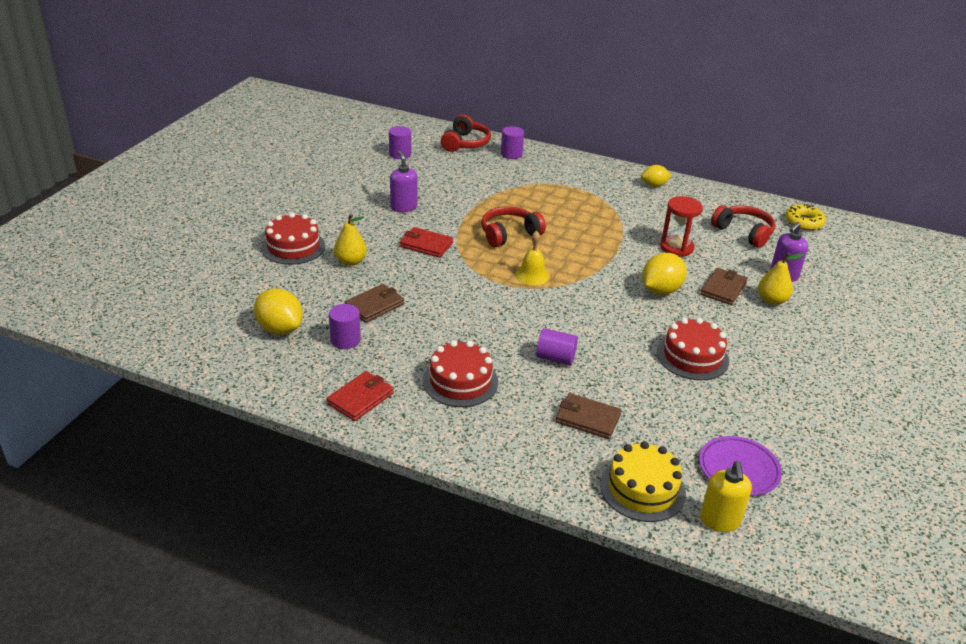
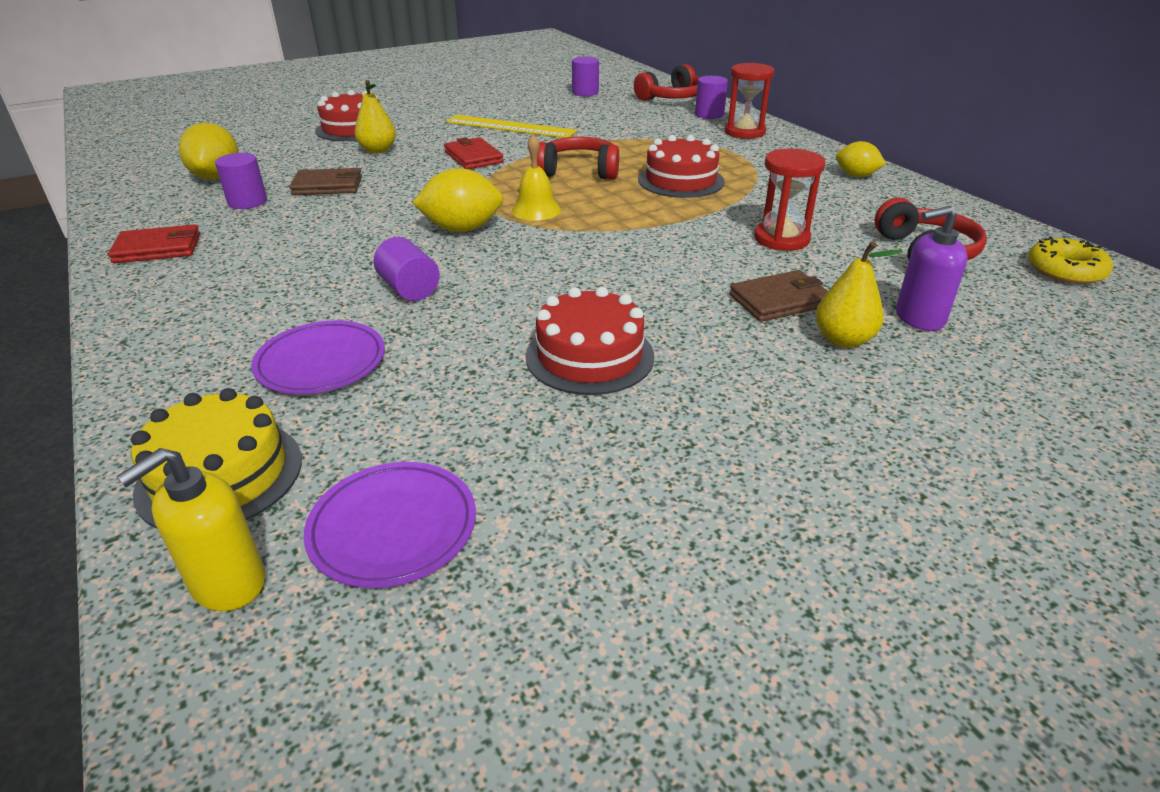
camera: 40 degrees right, 0 degrees up
(403, 207) = (510, 127): purple soap dispenser -> yellow ruler
(460, 381) = (270, 270): red cake -> red cake (681, 180)
(553, 165) = (744, 132): none -> red hourglass
(587, 418) = (321, 362): brown wallet -> purple plate
(661, 290) = (677, 272): yellow lemon -> yellow lemon (462, 229)

